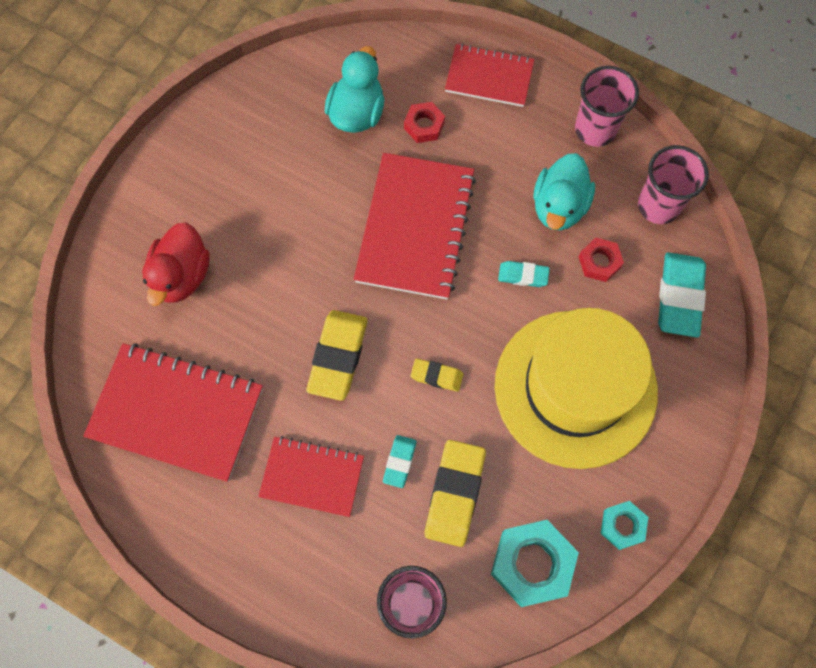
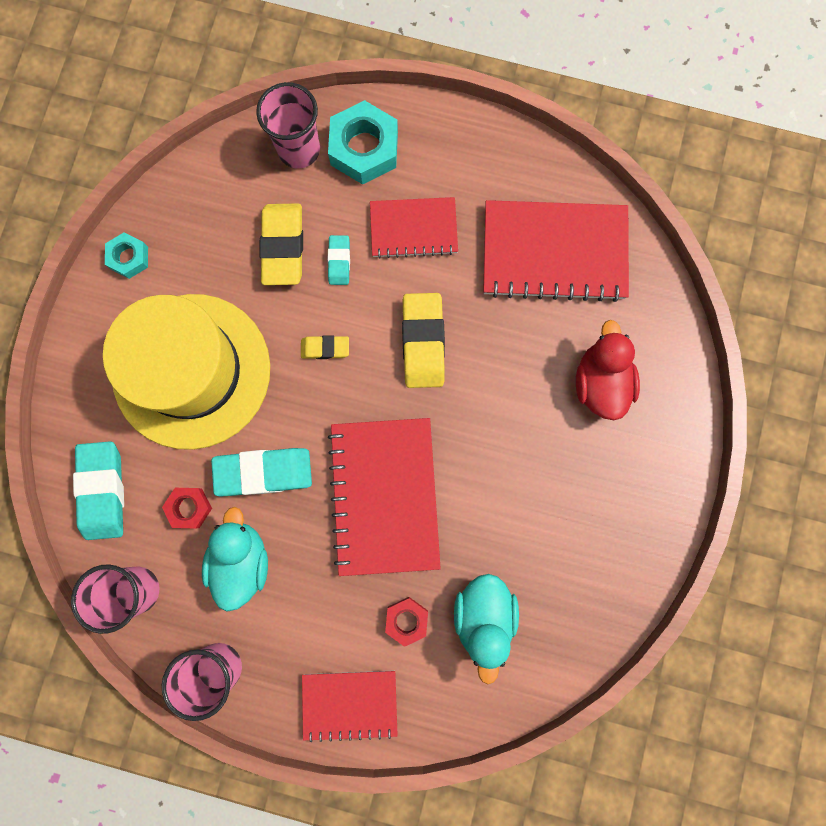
camera: 165 degrees right, 10 degrees up
(523, 275) = (264, 472): turquoise eraser -> turquoise eraser, size x1.87
(532, 564) = (203, 206): turquoise nut -> turquoise nut (364, 148)

